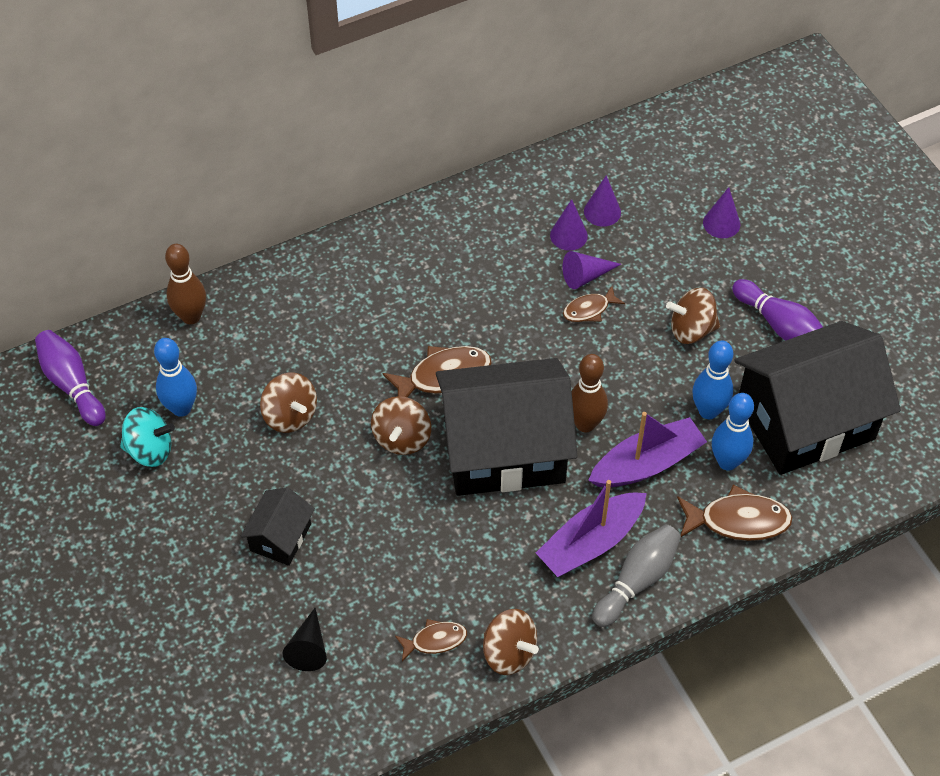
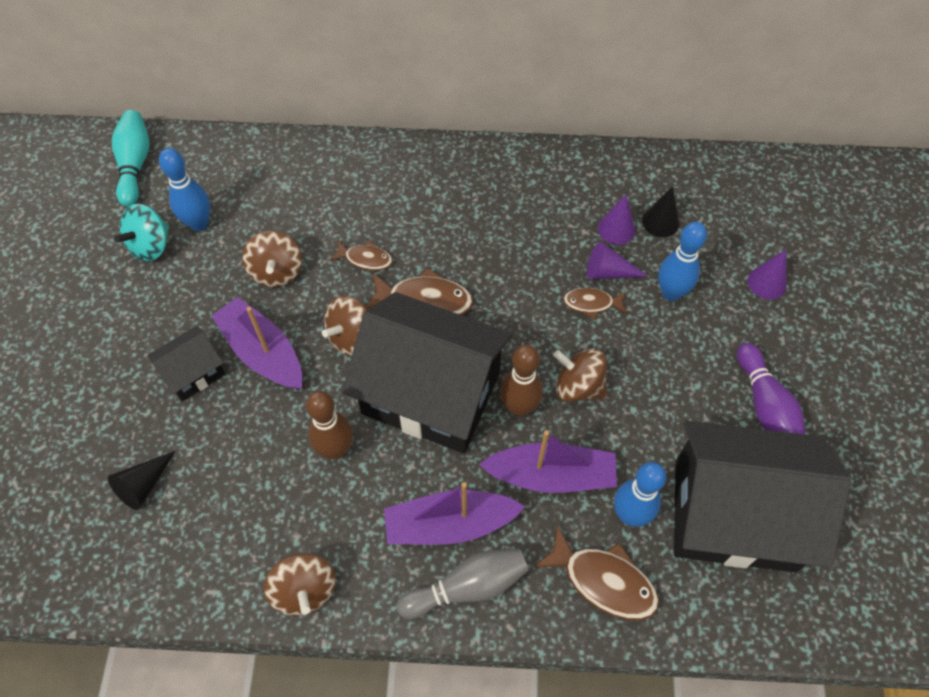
camera: 30 degrees right, 5 degrees up
(72, 384) = (135, 165): purple bowling pin -> turquoise bowling pin
(150, 450) = (151, 246): turquoise spinning top -> turquoise spinning top turned 90 degrees clockwise
(191, 316) = (260, 153): brown bowling pin -> brown bowling pin (335, 450)
(331, 489) = (263, 352): none -> purple boat
(435, 640) = (250, 540): brown fish -> brown fish (365, 259)
(602, 211) = (660, 222): purple cone -> black cone
(691, 329) = (675, 368): brown spinning top -> brown spinning top (578, 386)
(708, 411) = (642, 454): blue bowling pin -> blue bowling pin (671, 293)

